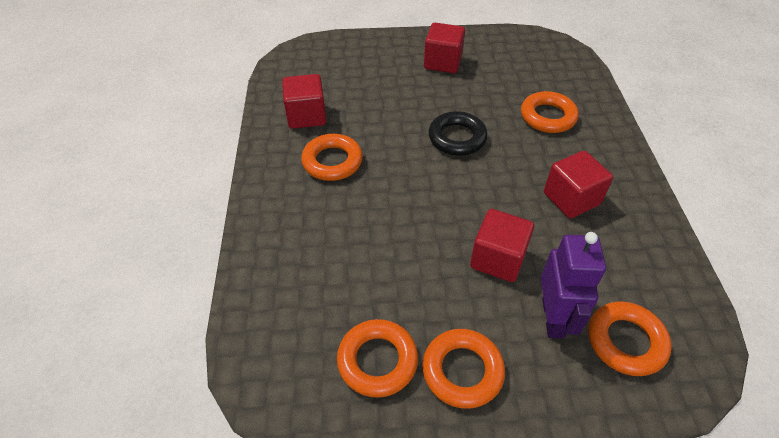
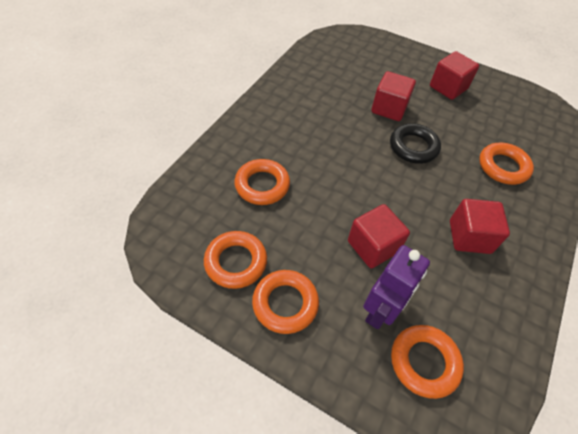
camera: 30 degrees right, 5 degrees up
(306, 116) = (316, 81): red cube -> red cube (389, 108)
(332, 161) = (309, 119): orange ring -> orange ring (262, 185)

